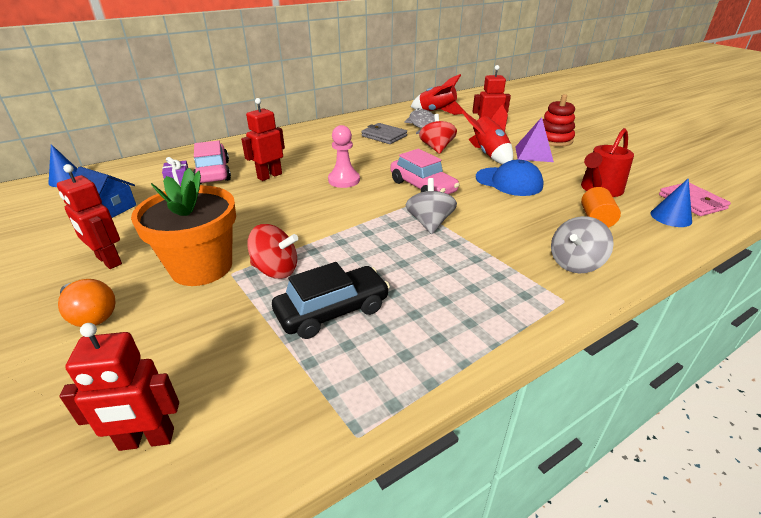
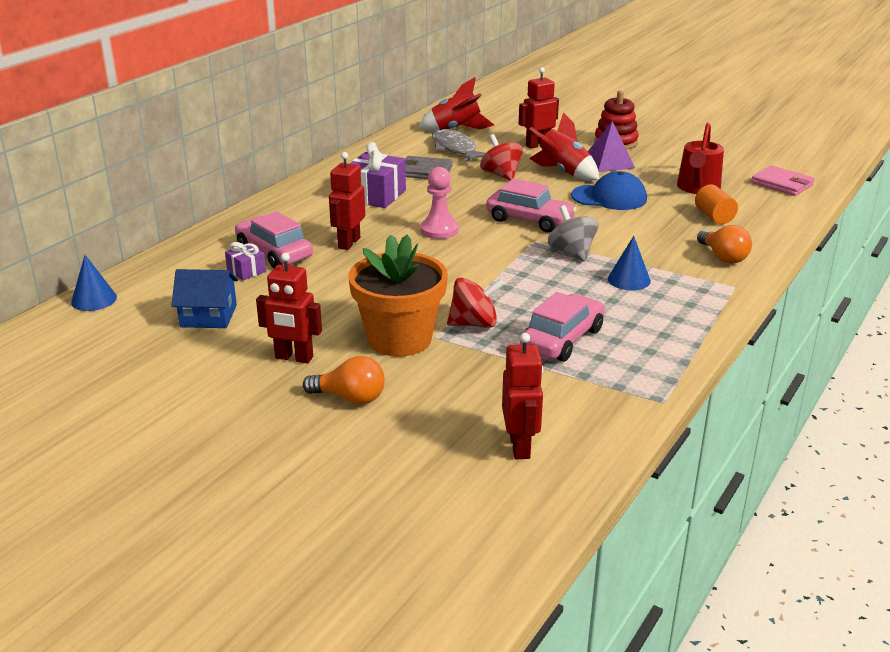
camera: 25 degrees left, 5 degrees down
(147, 440) = (520, 446): red robot -> red robot turned 60 degrees counterclockwise
(330, 146) = (375, 195): none -> purple gift
(332, 311) = (562, 339): black car -> pink car
(575, 263) = (723, 257): grey spinning top -> orange light bulb
(671, 217) = (773, 201): blue cone -> blue cone (629, 280)

